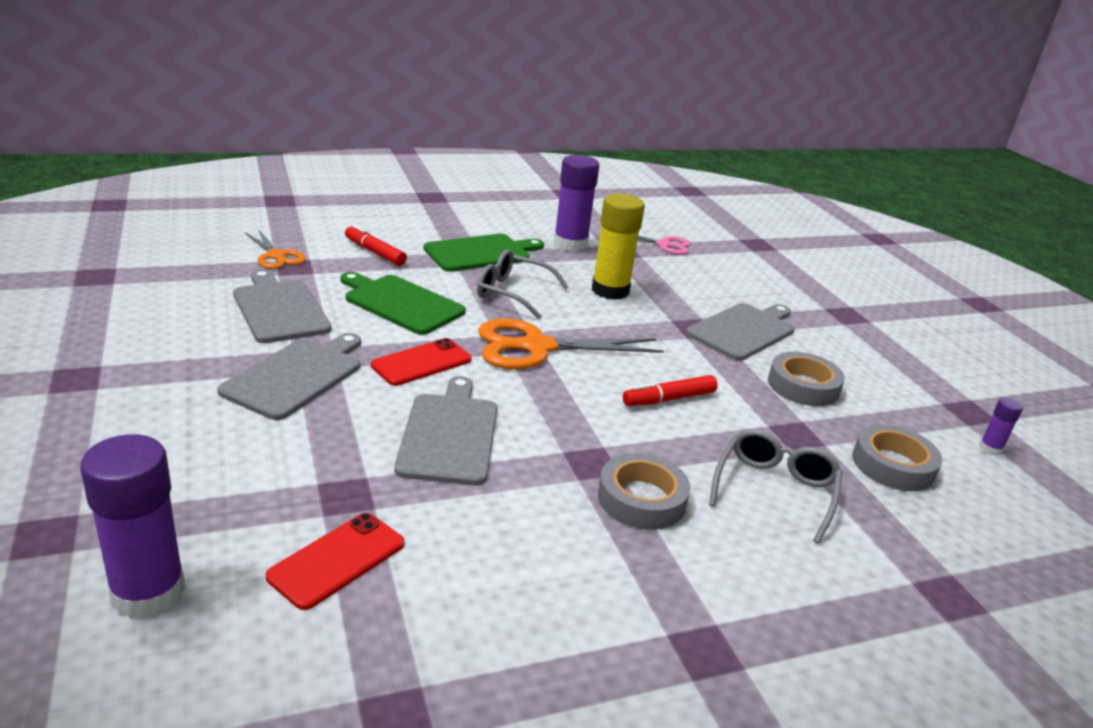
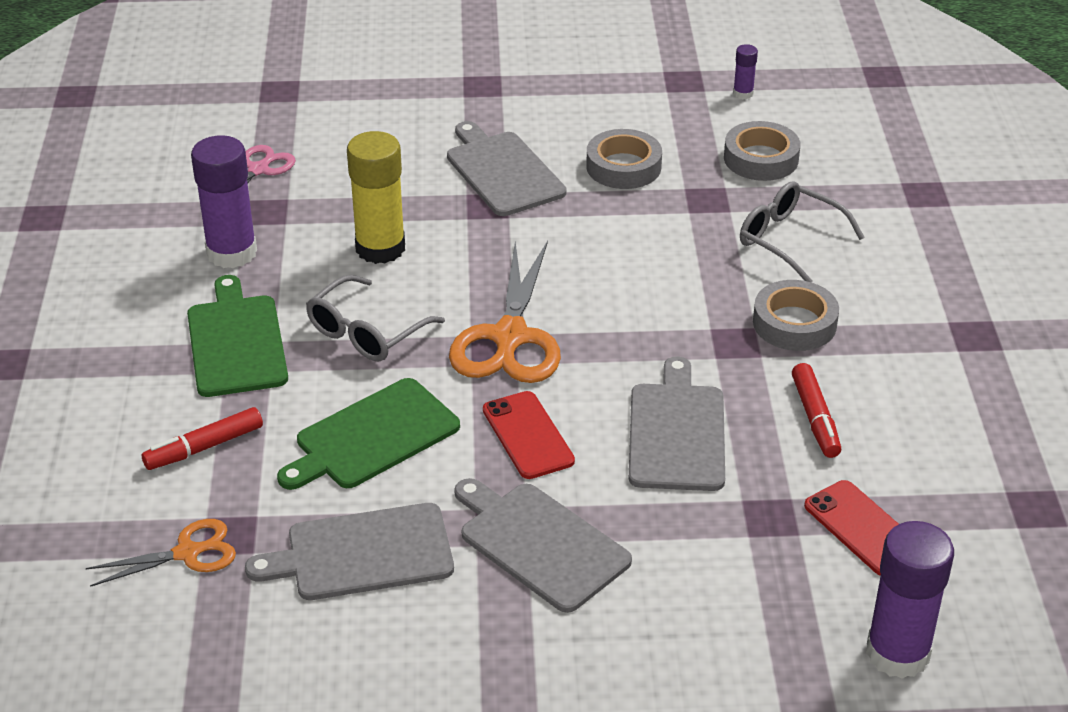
camera: 70 degrees left, 10 degrees up
(449, 434) = (676, 432): grey cutting board -> grey cutting board turned 75 degrees clockwise
(669, 399) = (633, 264): red marker -> red marker (815, 418)

